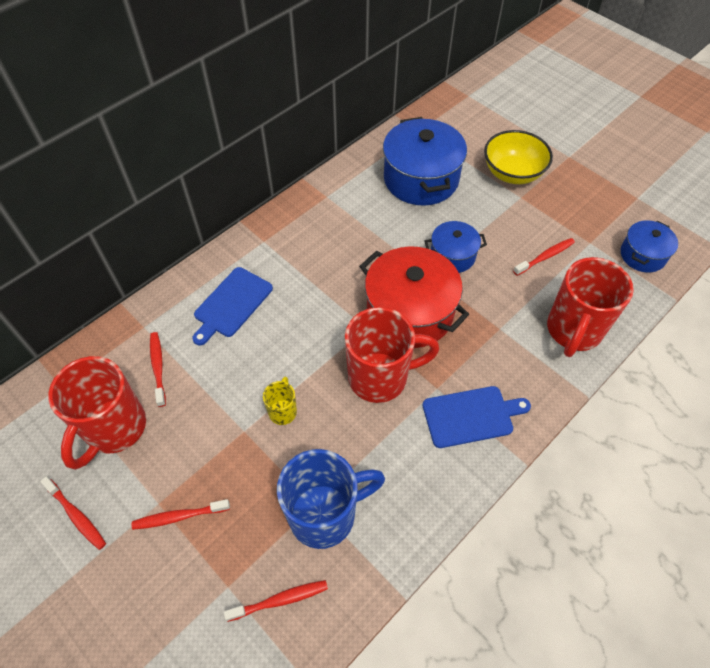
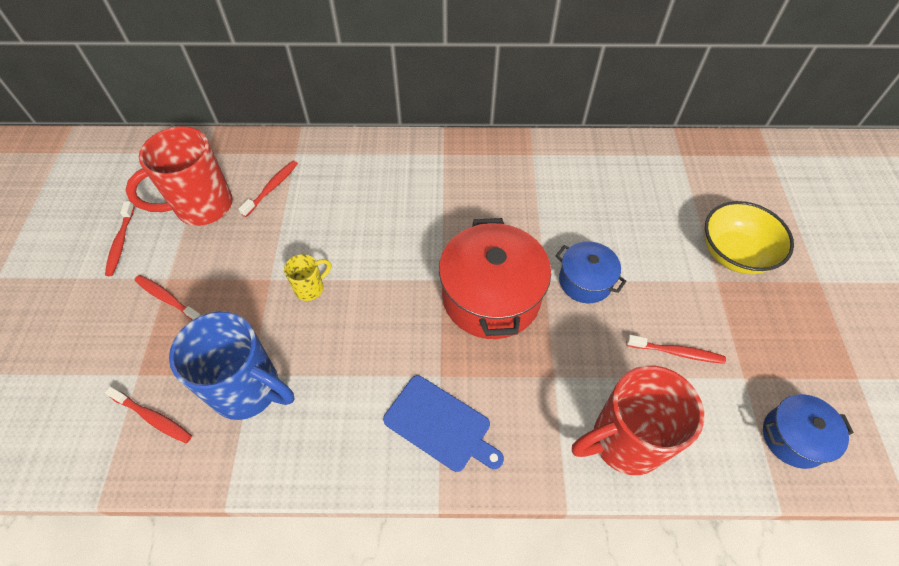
camera: 45 degrees right, 0 degrees up
(231, 304) = (367, 182): blue cutting board -> none
(380, 377) = (407, 327): red mug -> none
(421, 179) = (633, 196): blue pot -> none

